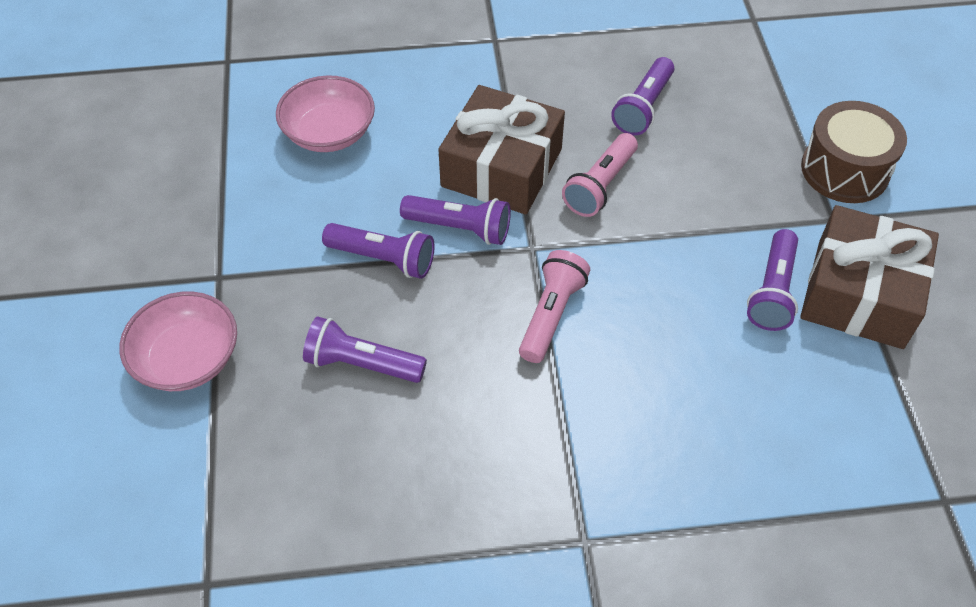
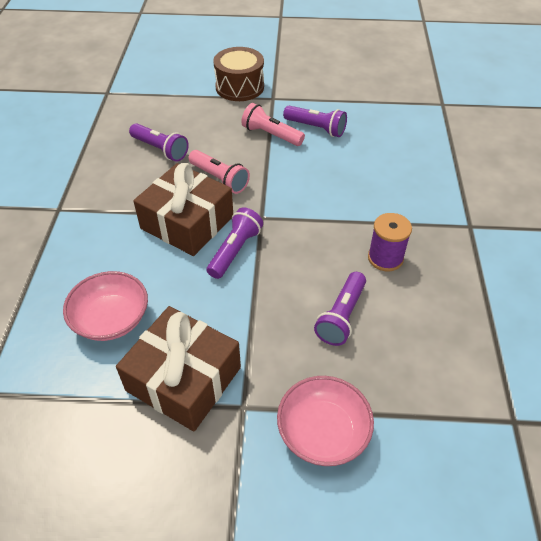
camera: 80 degrees left, 5 degrees down
(383, 259) = (251, 295): purple flashlight -> none
(482, 413) = (385, 258): none -> purple spool
(551, 314) = (316, 216): pink flashlight -> pink flashlight (271, 135)
(859, 293) = (323, 101): brown gift -> brown gift (184, 379)

